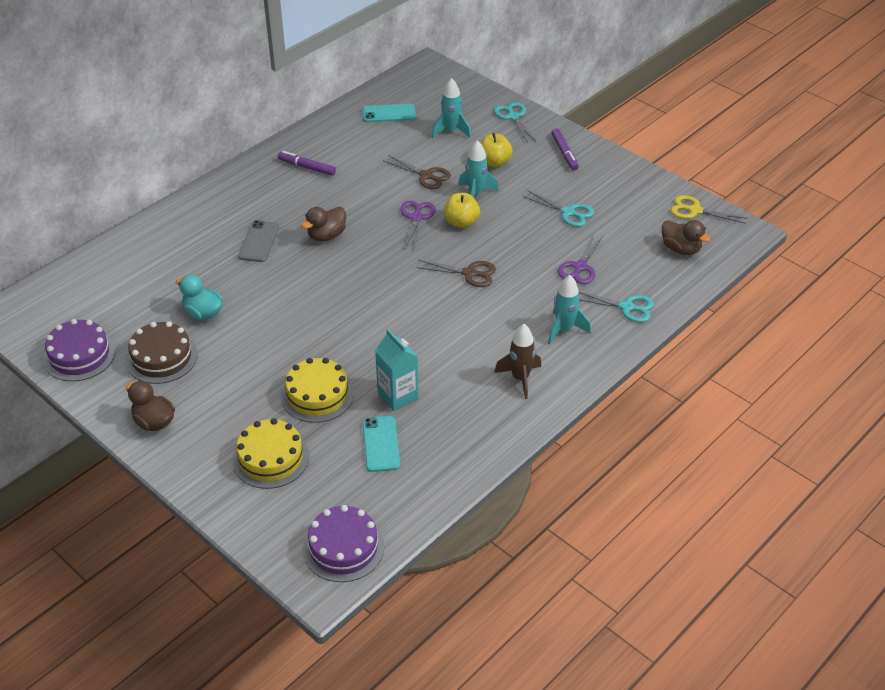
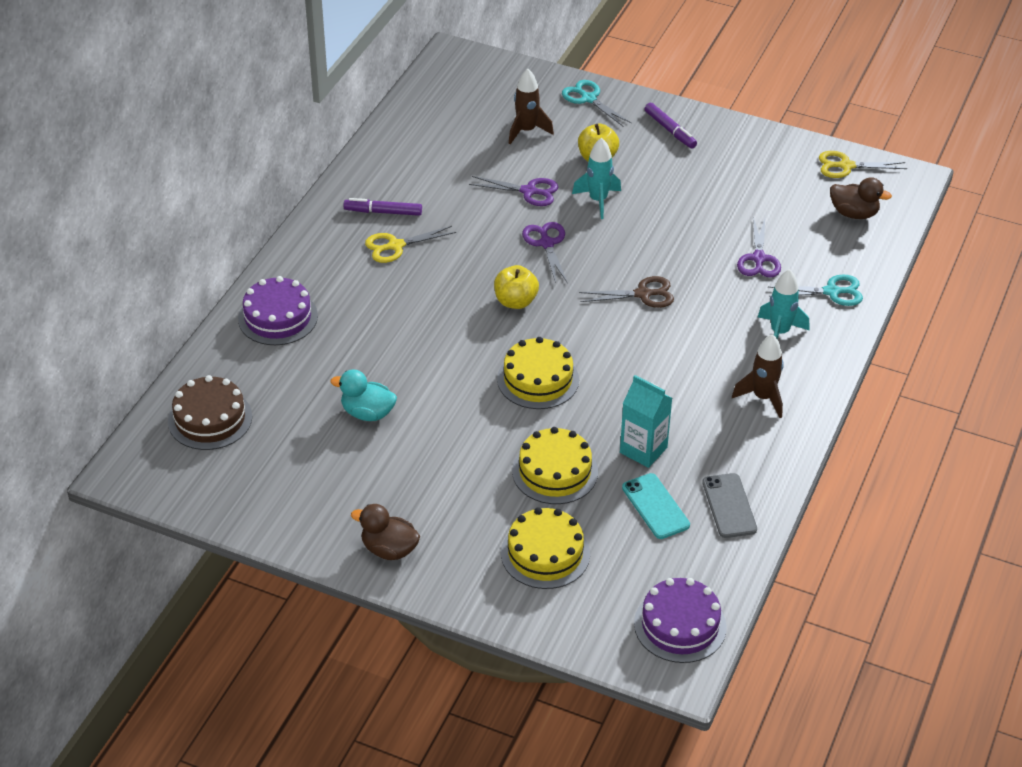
camera: 20 degrees left, 0 degrees up
(79, 355) = (252, 497): purple cake -> purple cake (278, 317)
(161, 357) = (351, 475): brown cake -> brown cake (210, 419)
(259, 241) = (381, 314): grey phone -> grey phone (729, 506)
(301, 194) = (395, 246): none -> yellow scissors
(326, 235) = (456, 288): brown duck -> none
(347, 319) = (538, 379): none -> yellow cake
(389, 113) = (441, 125): turquoise phone -> none
(426, 176) = (529, 191): brown scissors -> purple scissors
(451, 131) = (526, 131): turquoise rocket -> brown rocket
(461, 222) = (600, 237): yellow apple -> yellow apple (515, 301)
(568, 212) = (712, 199): turquoise scissors -> none

